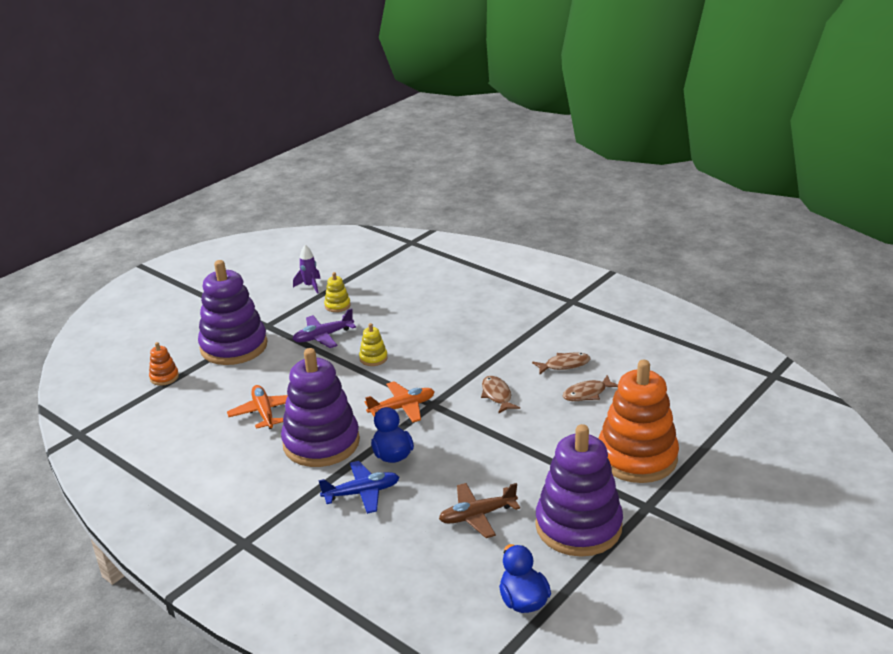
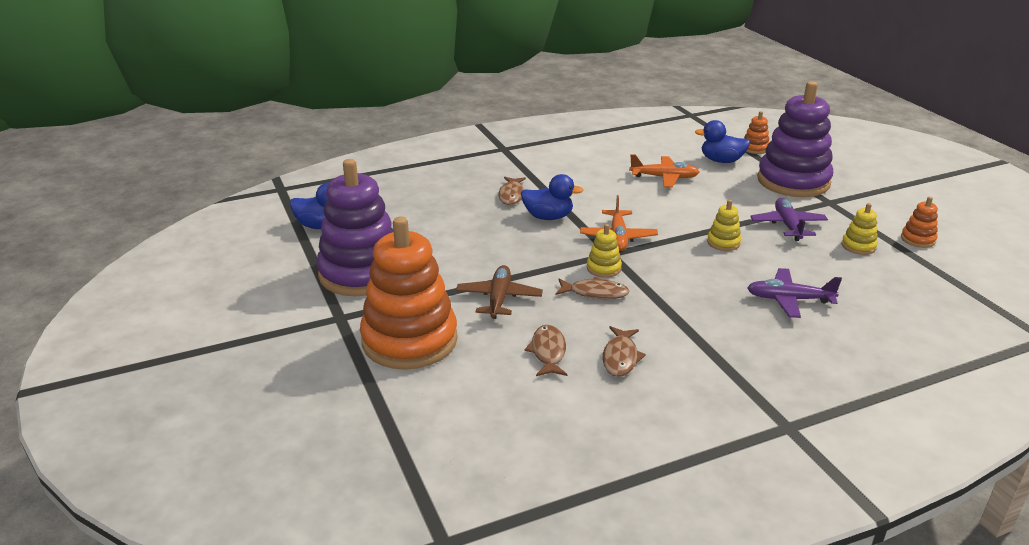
camera: 115 degrees right, 0 degrees up
(205, 389) = (721, 161): none -> blue duck
(310, 286) = (918, 239): purple rocket -> orange stacking toy
(321, 443) = (596, 192): purple stacking toy -> none
(362, 493) = (512, 195): blue plane -> brown fish
(437, 320) = (789, 299): none -> purple plane
(458, 401) = (603, 268): none -> yellow stacking toy
(477, 515) = (430, 233): brown plane -> brown plane (499, 298)

